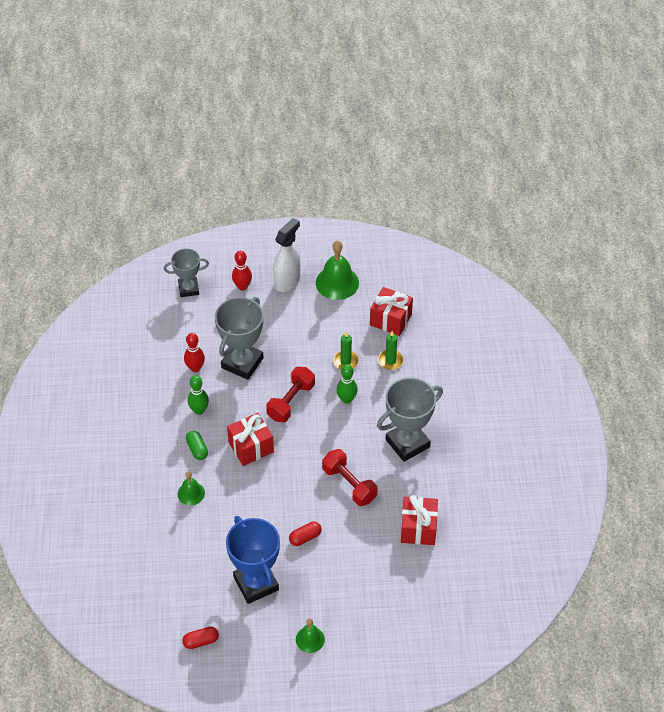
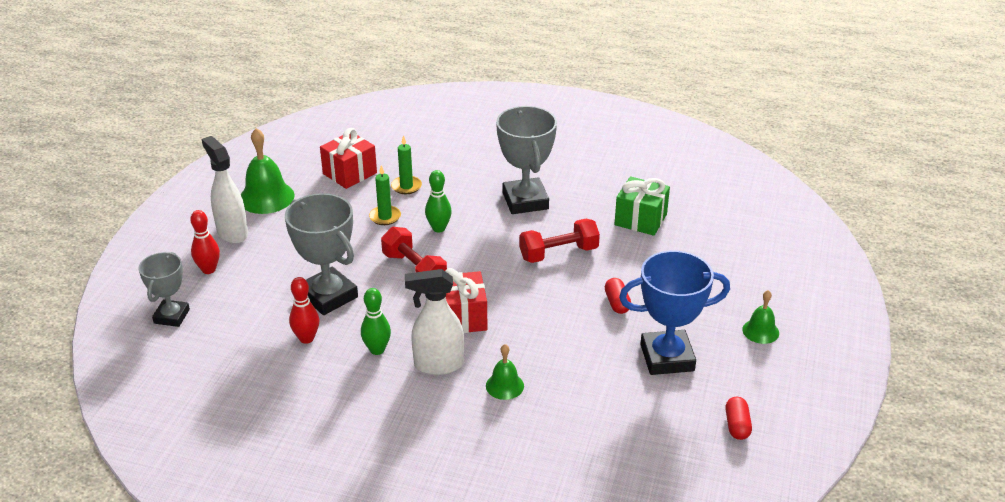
camera: 70 degrees left, 15 degrees down
(197, 449) = (438, 365): green capsule -> white spray bottle
(418, 528) = (640, 220): red gift -> green gift

